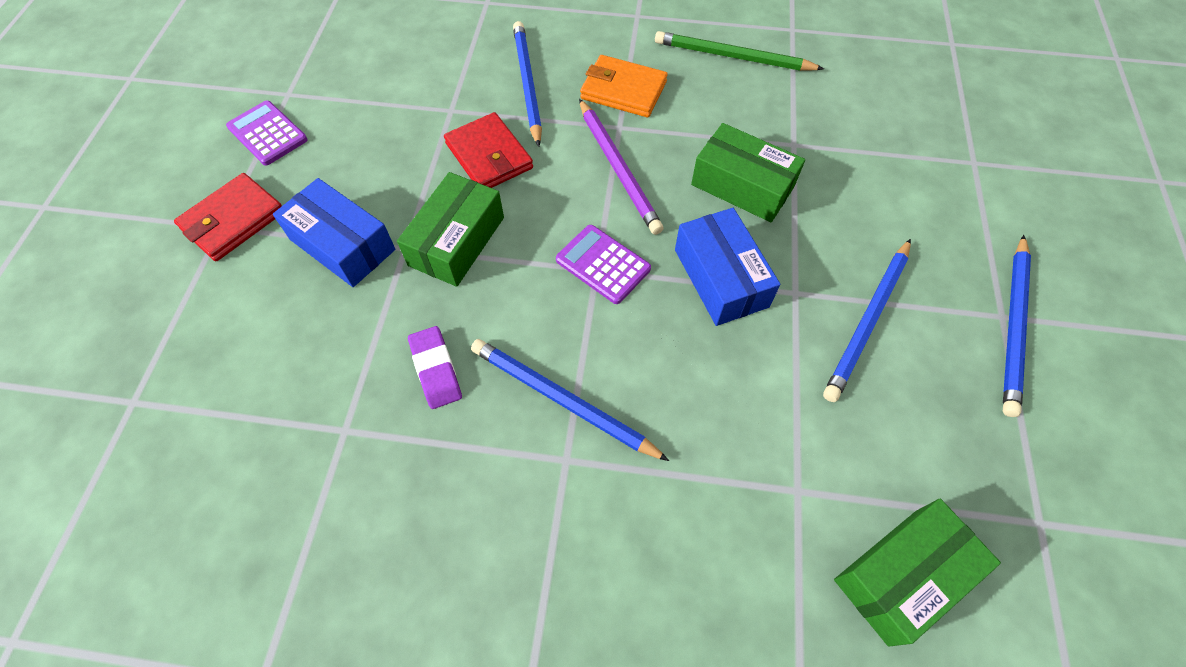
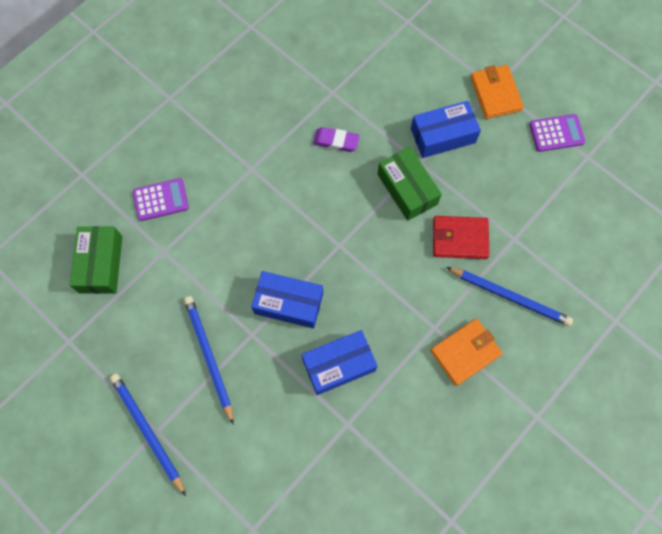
camera: 125 degrees right, 10 degrees up
(233, 220) = (495, 94): red wallet -> orange wallet
(562, 400) = (279, 184): blue pencil -> none
(603, 264) = (340, 250): purple calculator -> purple calculator (161, 200)
(618, 168) = (401, 304): purple pencil -> none
(733, 57) = (450, 451): green pencil -> none
(742, 185) = (339, 365): green box -> blue box

